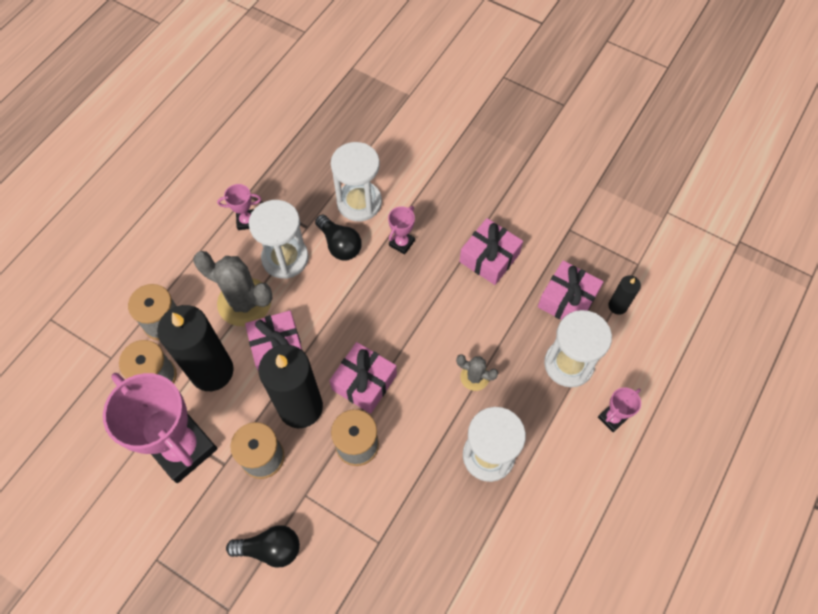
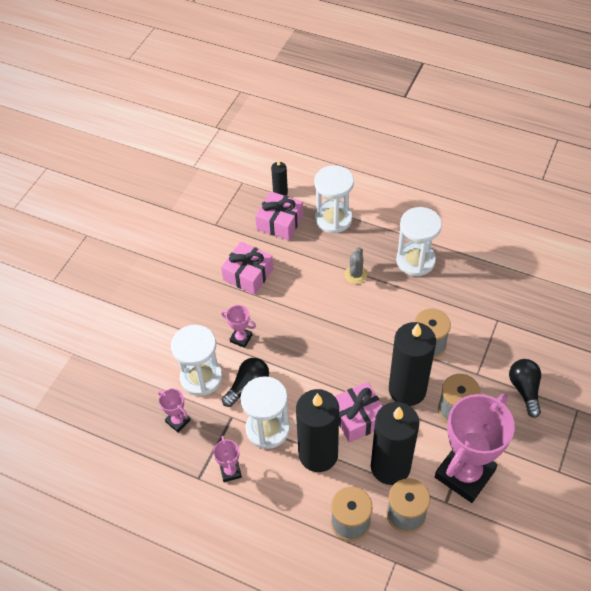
camera: 95 degrees left, 10 degrees down
(244, 302) = (318, 454): grey cactus -> black candle
(364, 382) = (375, 347): pink gift -> none
(612, 418) = (370, 193): pink trophy -> pink trophy (178, 421)

